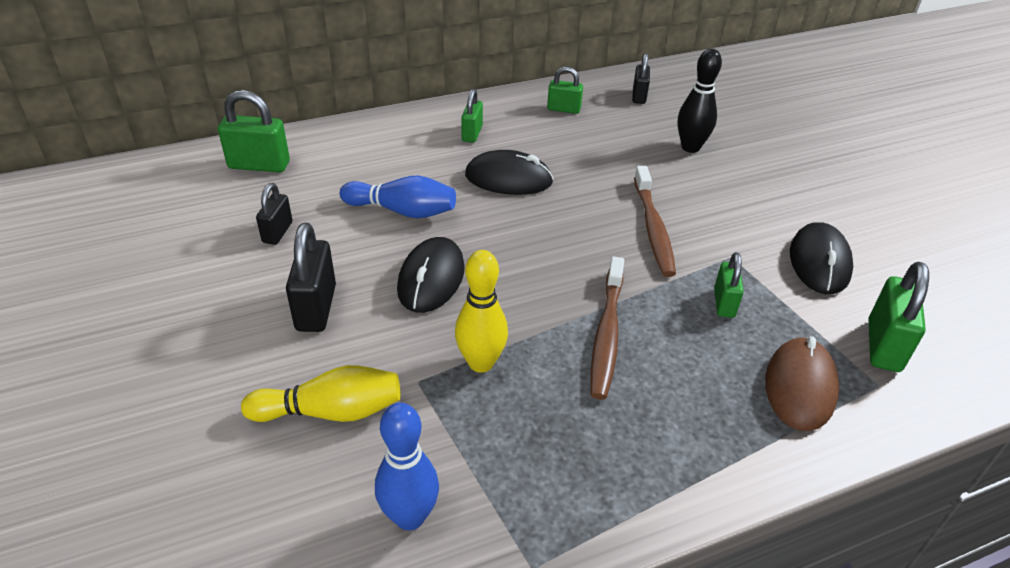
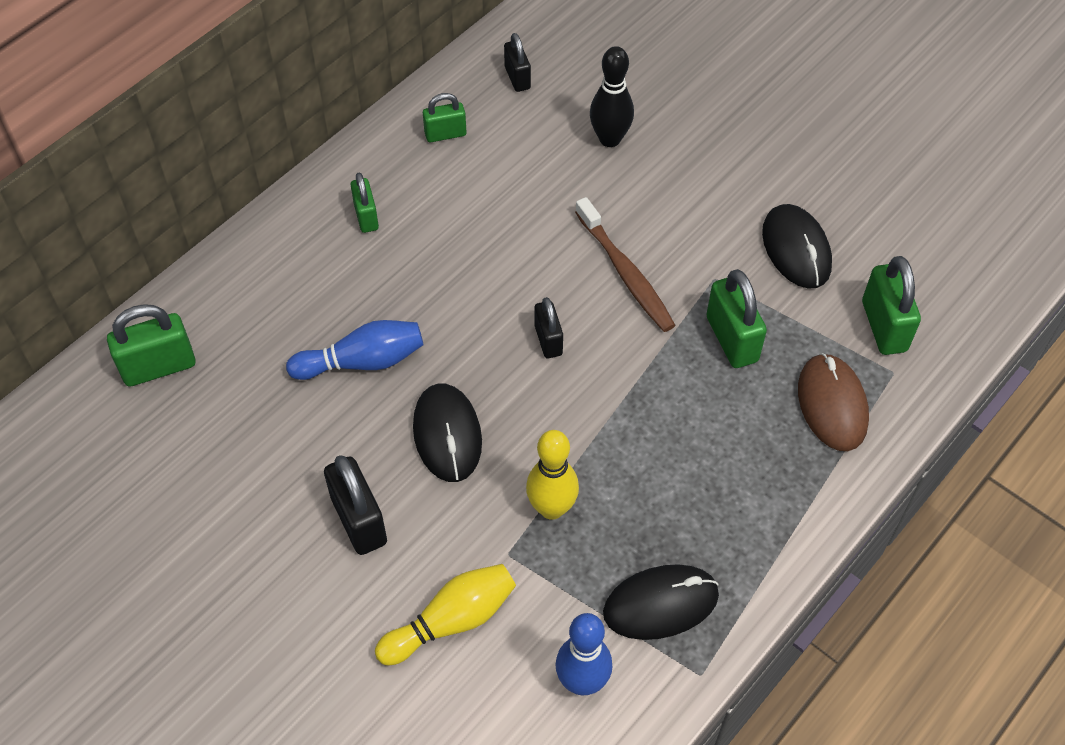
camera: 25 degrees left, 15 degrees up
(277, 232) = (251, 448): black padlock -> black padlock (548, 340)
(508, 179) = (445, 267): black mouse -> black mouse (660, 604)
(607, 334) = (646, 424): brown toothbrush -> none
(724, 303) = (732, 339): green padlock -> green padlock, size x1.60

